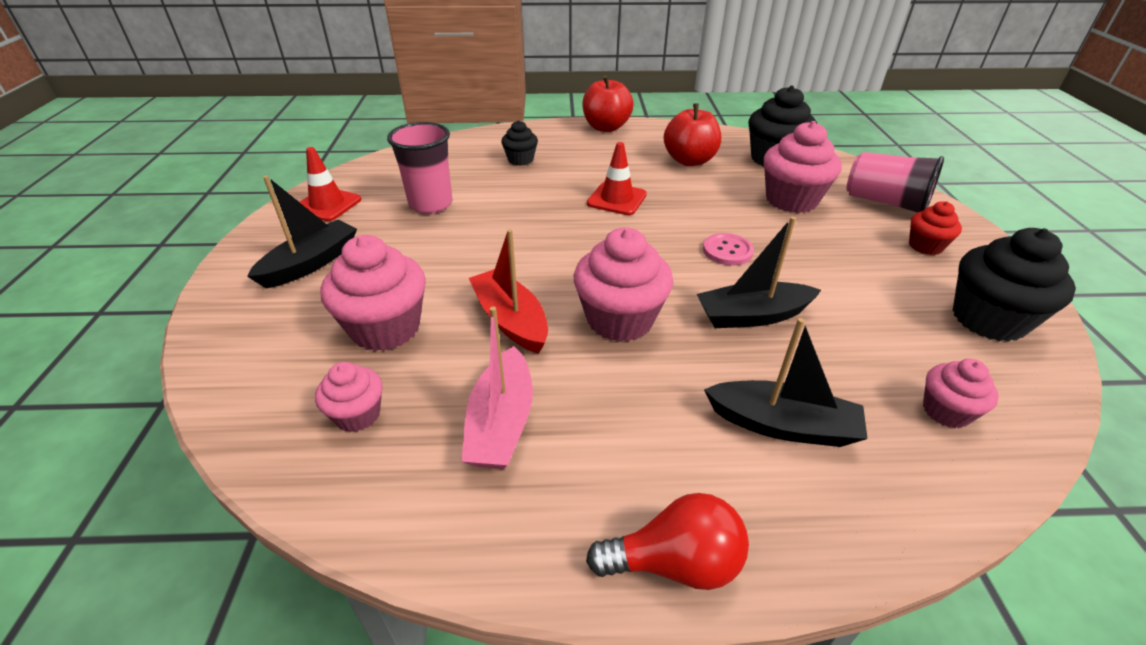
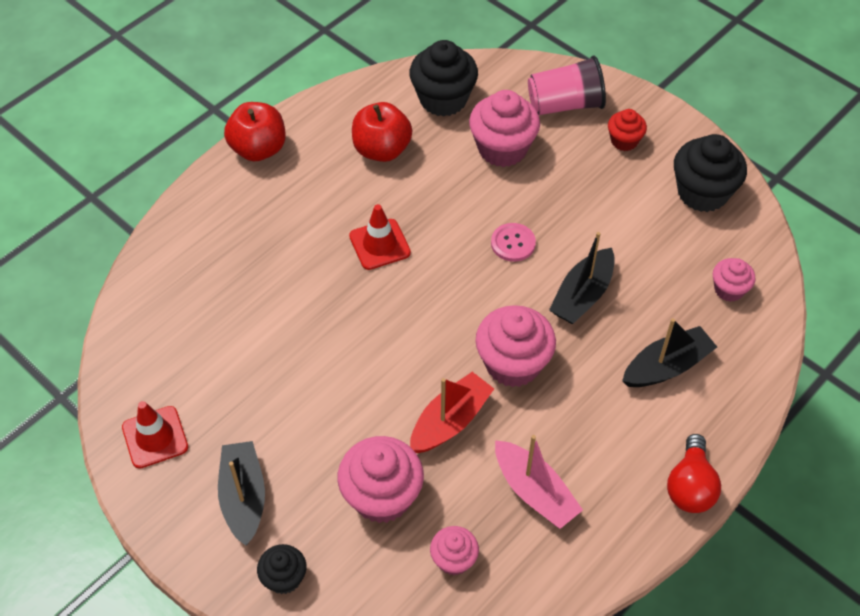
camera: 45 degrees left, 15 degrees up
(431, 204) = (242, 366): pink cup -> none
(511, 320) = (450, 421): red boat -> red boat turned 120 degrees clockwise
(520, 160) = (241, 253): black cupcake -> black cupcake (284, 578)
(675, 563) = (690, 486): red light bulb -> red light bulb turned 150 degrees clockwise

